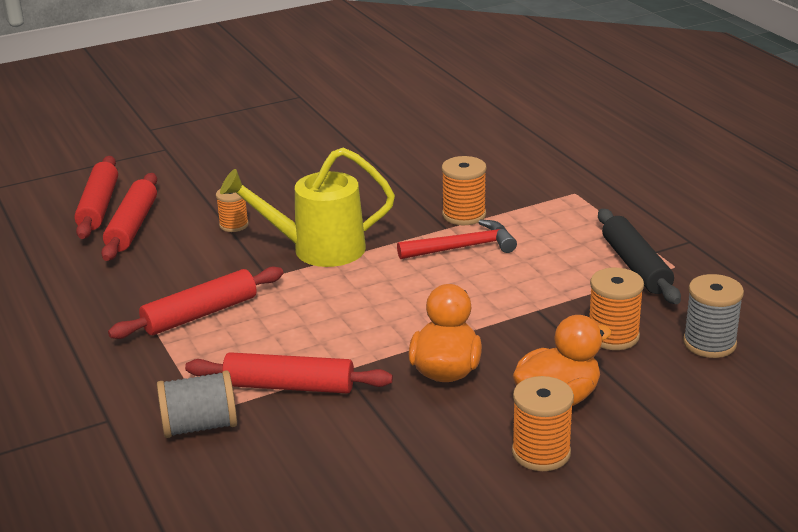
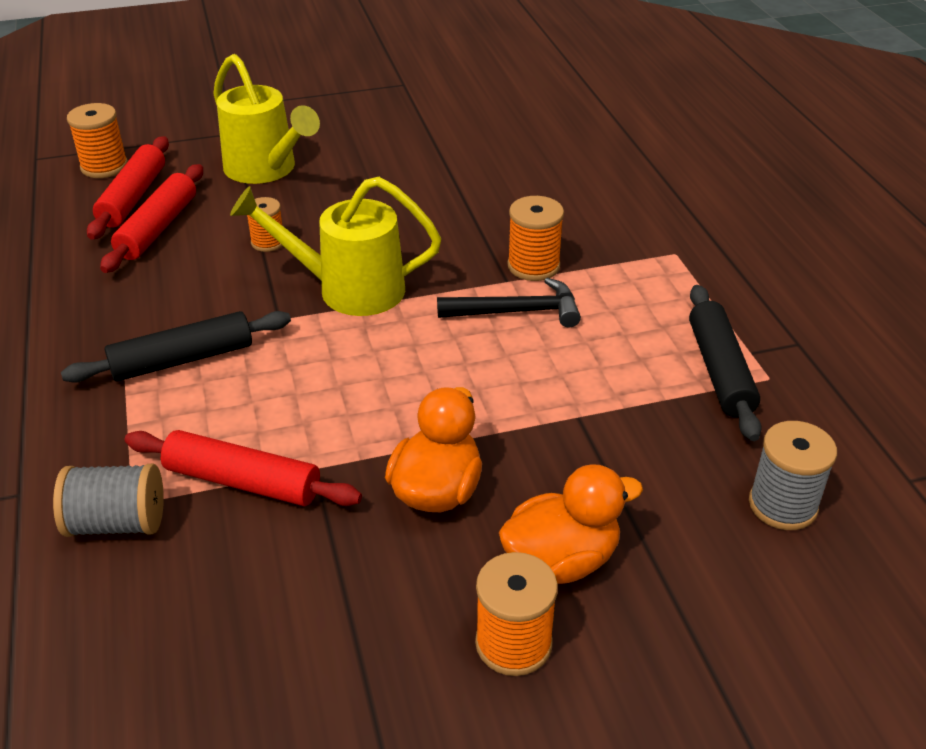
camera: 10 degrees right, 10 degrees up
(200, 314) = (182, 360): red rolling pin -> black rolling pin
(207, 173) = (266, 170): none -> yellow watering can
(462, 247) = (517, 312): red hammer -> black hammer
(613, 336) = (661, 472): orange spool -> orange spool (104, 167)

